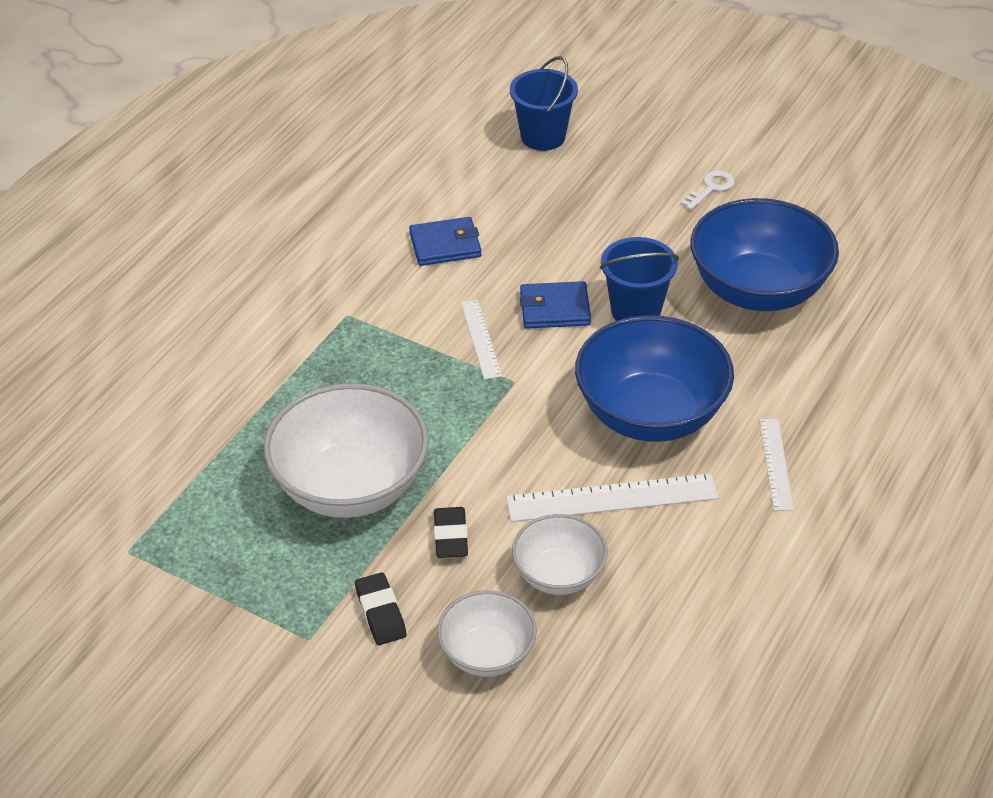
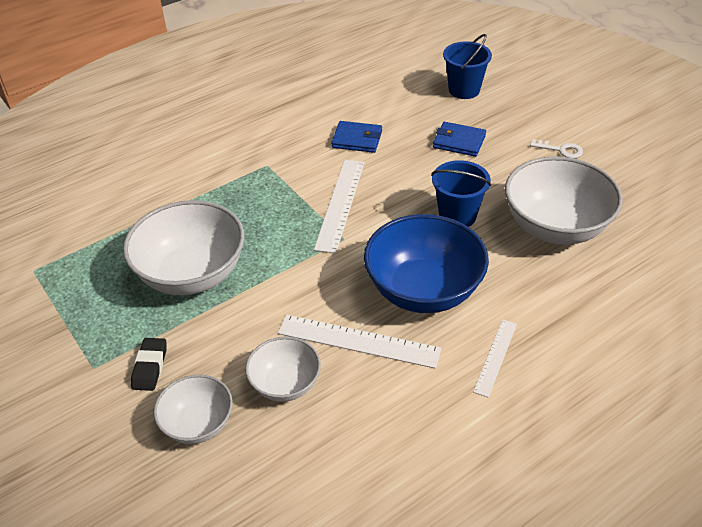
camera: 25 degrees right, 0 degrees up
(450, 536) = (231, 330): black eraser -> none
(480, 339) = (340, 204): white ruler -> white ruler, size x1.68
(555, 309) = (402, 199): blue wallet -> blue wallet (459, 141)
(711, 188) = (560, 150): white key -> white key turned 45 degrees clockwise
(758, 290) = (555, 227): blue bowl -> white bowl

